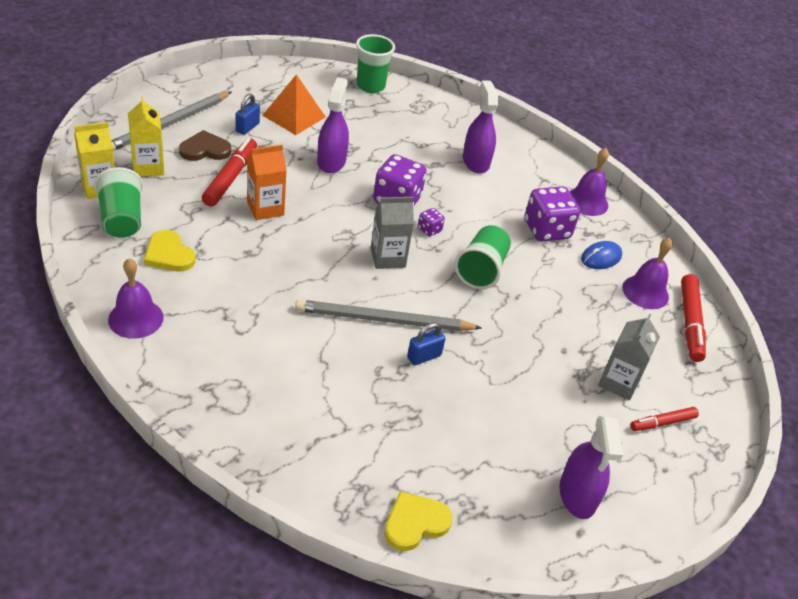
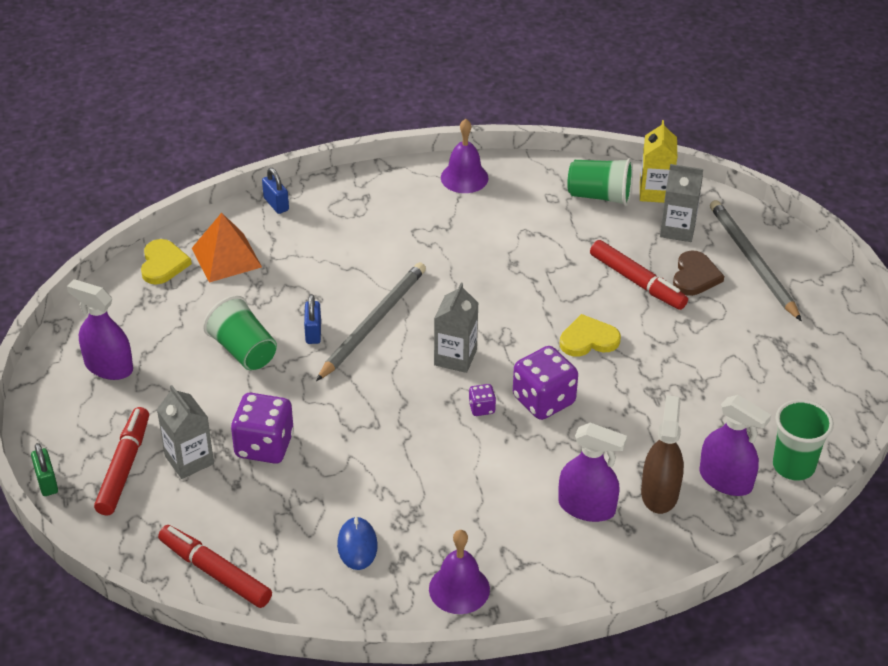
camera: 125 degrees right, 0 degrees up
(148, 167) = (677, 229): yellow carton -> grey carton
(169, 254) = (536, 213): yellow heart -> yellow heart (588, 339)
(247, 127) = (728, 320): blue padlock -> blue padlock (276, 204)
(265, 208) = (575, 292): orange carton -> none
(294, 116) = (741, 367): orange pyramid -> orange pyramid (226, 257)
(331, 161) = (637, 369): purple spray bottle -> purple spray bottle (725, 480)
(437, 134) = (659, 493): none -> brown spray bottle
(481, 270) = (398, 424): green cup -> green cup (243, 350)
(546, 230) = (429, 516): purple dice -> purple dice (264, 446)
(645, 292) = (282, 557): purple bell -> none
(662, 423) = (124, 467): red marker -> red marker, size x1.66
(723, 470) = (47, 482): none -> green padlock

